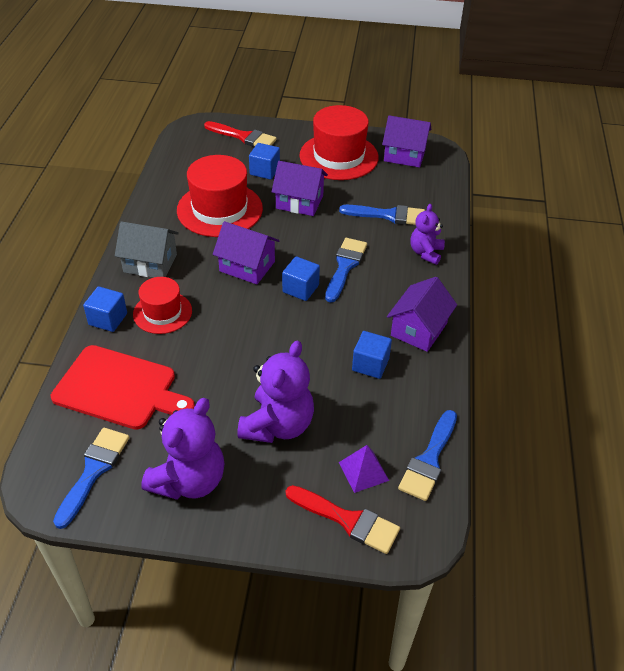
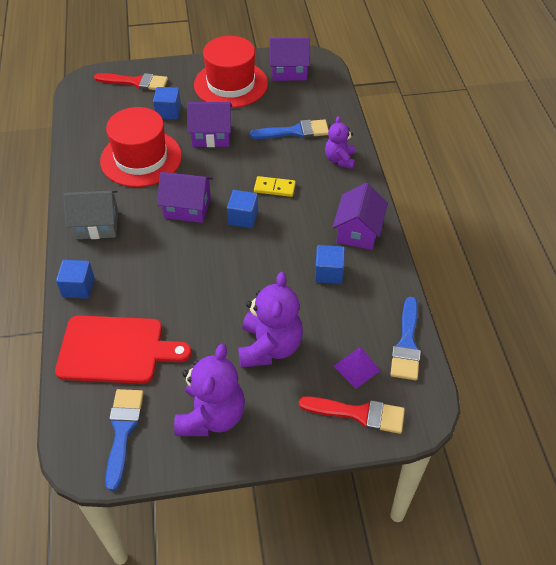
camera: 15 degrees left, 5 degrees up
(162, 312) = (127, 269): red hat -> none
(345, 266) = (274, 188): blue brush -> yellow domino

